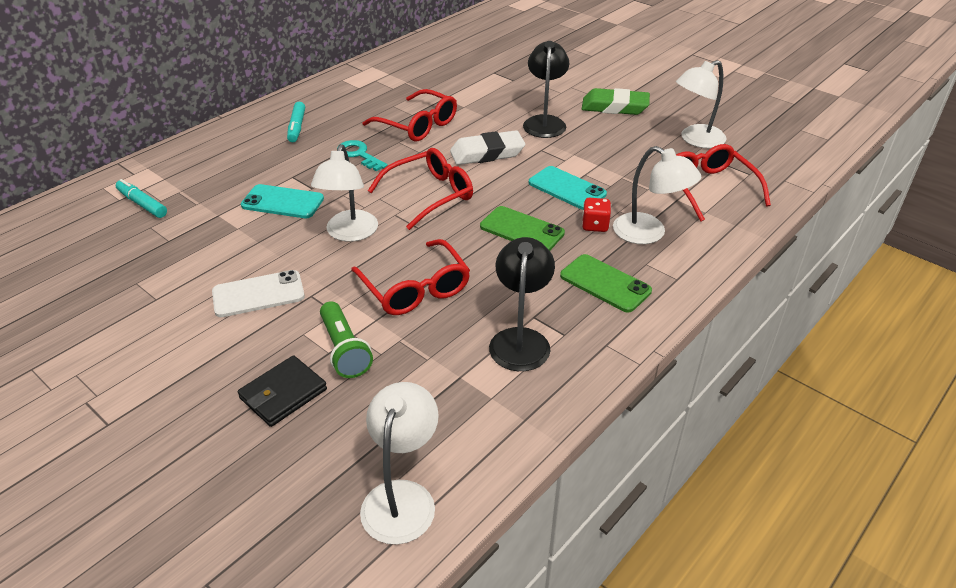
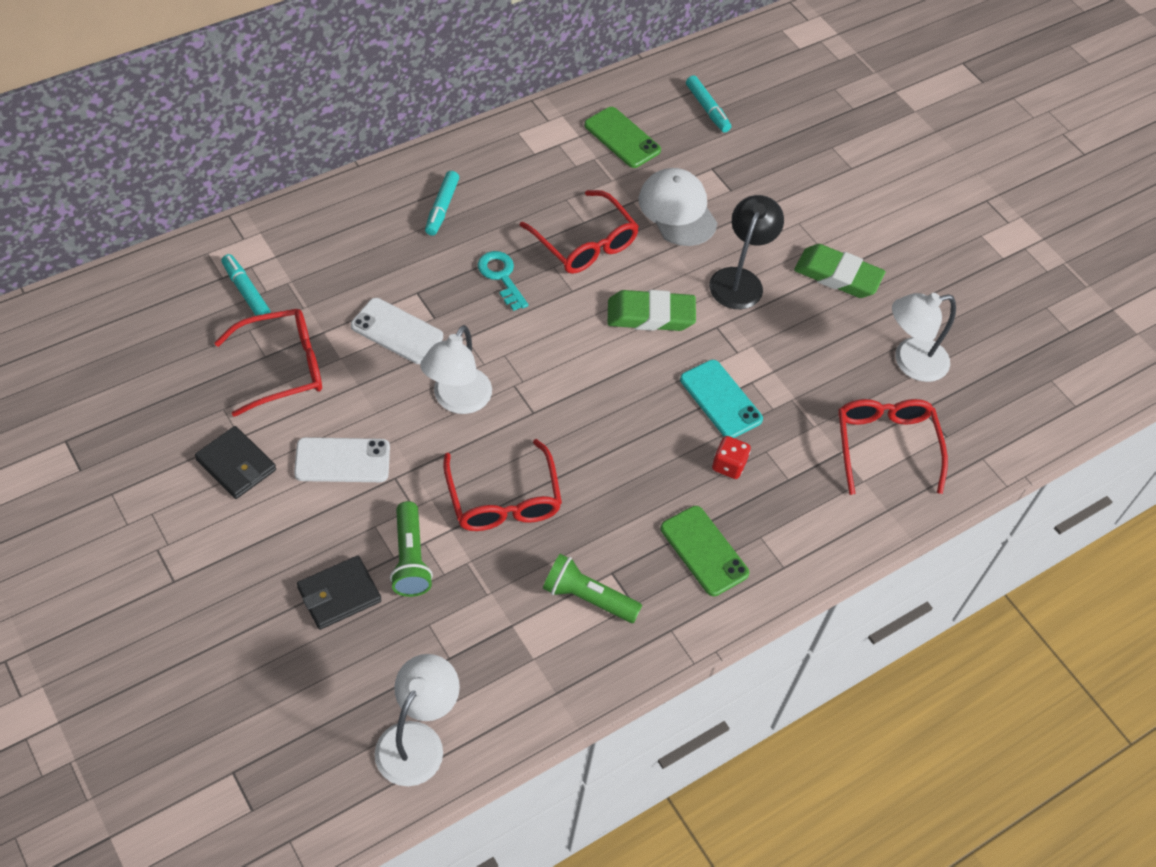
camera: 10 degrees right, 15 degrees up
(156, 319) = (236, 465): none -> black wallet
(282, 202) = (397, 331): turquoise phone -> white phone
(429, 195) = (562, 366): red glasses -> red glasses (282, 367)
(475, 46) = (707, 109): none -> turquoise marker
(479, 96) = (677, 210): none -> white cap
(487, 153) = (650, 315): white eraser -> green eraser
(520, 339) = (587, 598): black lamp -> green flashlight
(522, 230) = (645, 449): green phone -> green phone (622, 138)
(649, 233) = (783, 495): white lamp -> none

